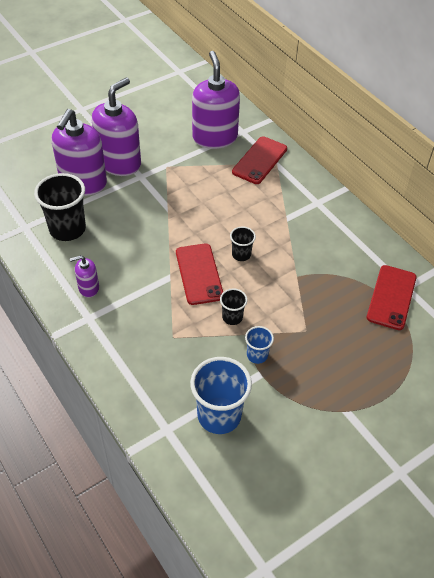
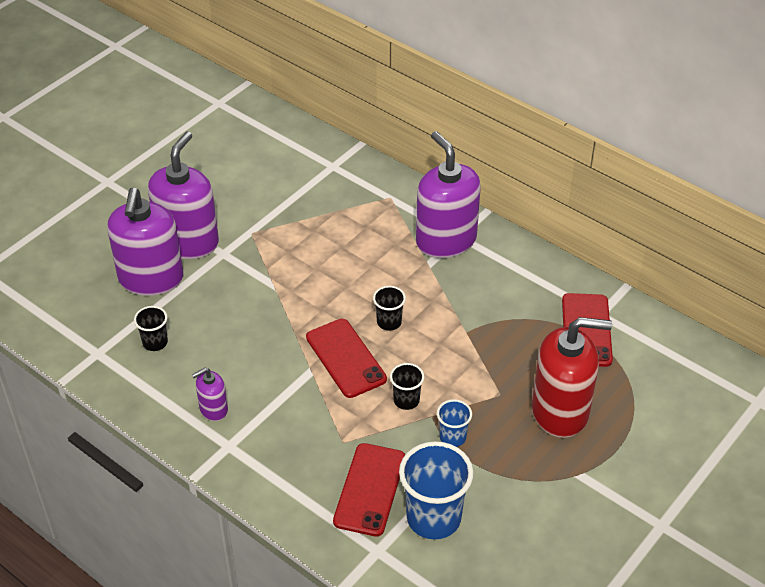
camera: 15 degrees left, 5 degrees down
(67, 229) = (155, 342): black cup -> black cup, size x0.52
(215, 137) = (299, 181): purple soap dispenser -> purple soap dispenser (446, 240)
(260, 160) = (368, 198): red phone -> red phone (370, 489)
(349, 356) = (560, 411): none -> red soap dispenser

